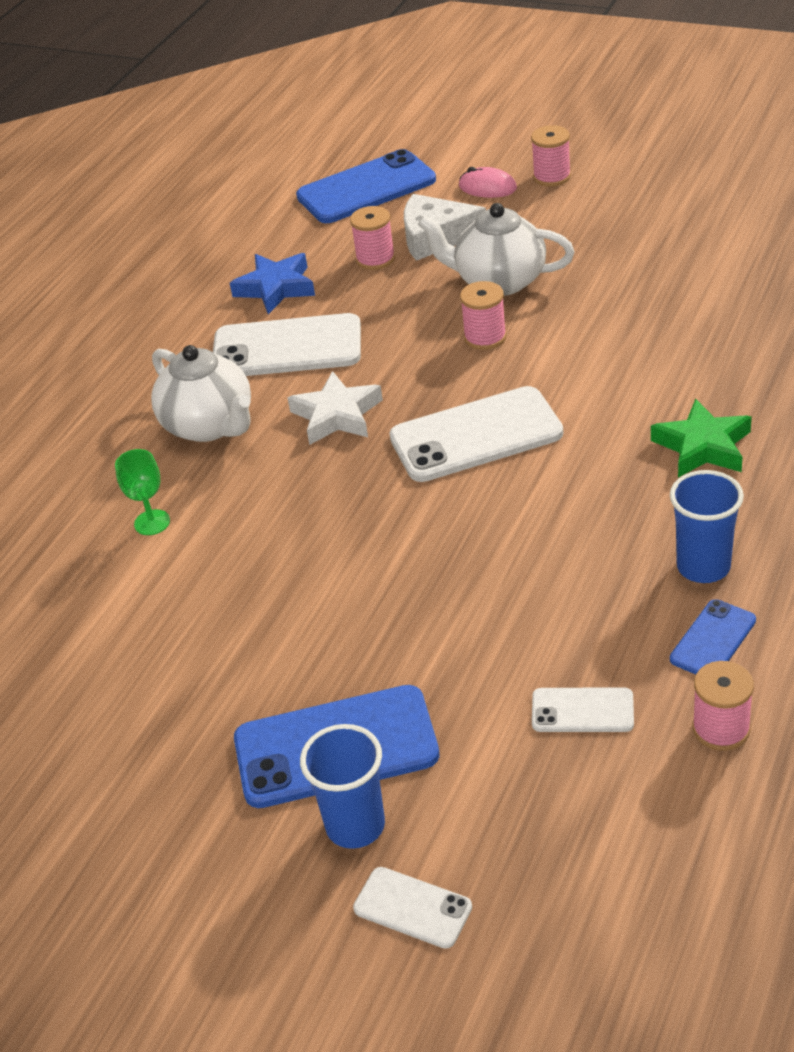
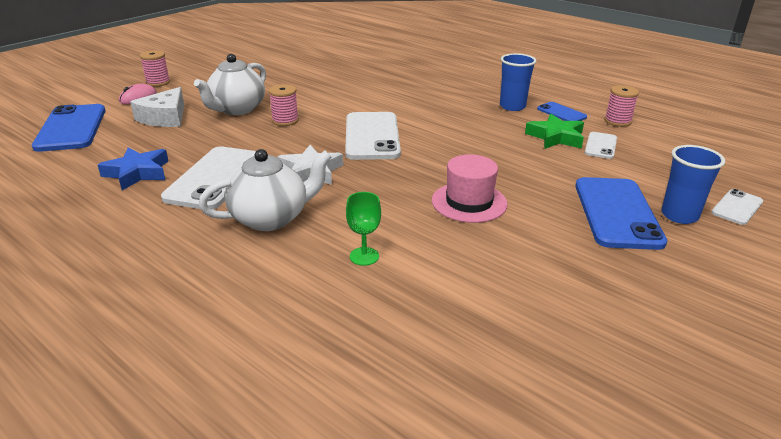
camera: 80 degrees left, 10 degrees down
(310, 582) = (469, 202): none -> pink hat
(375, 259) = (158, 137): pink spool -> none
(703, 446) = (428, 92): green star -> green star (556, 137)

